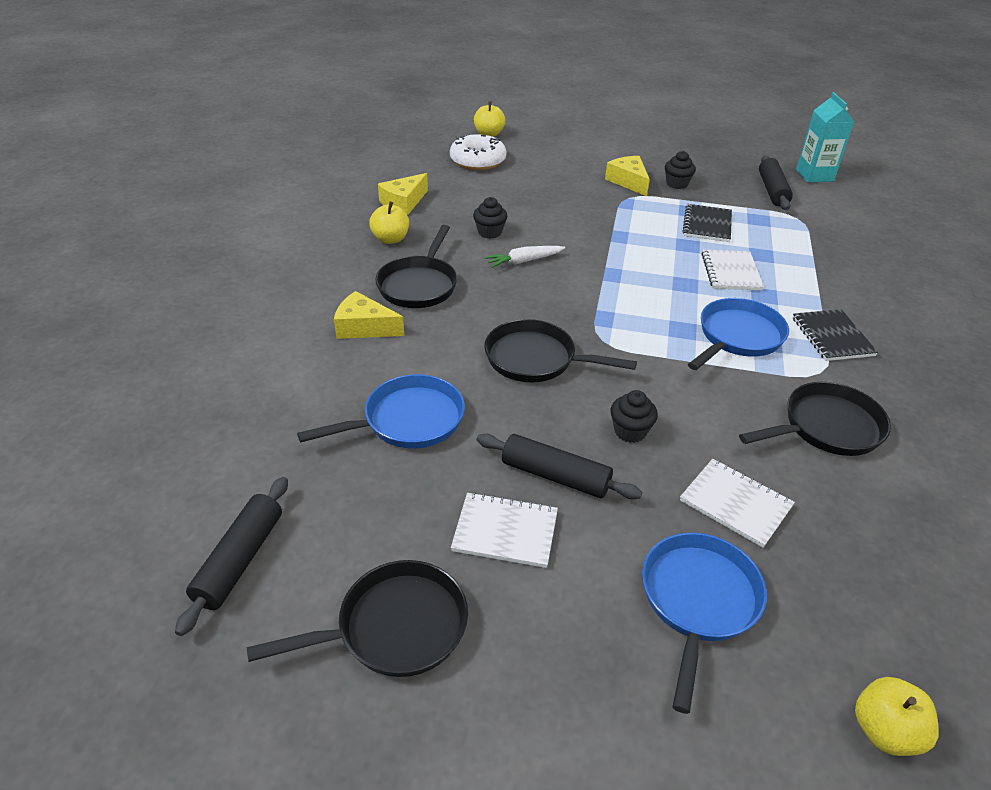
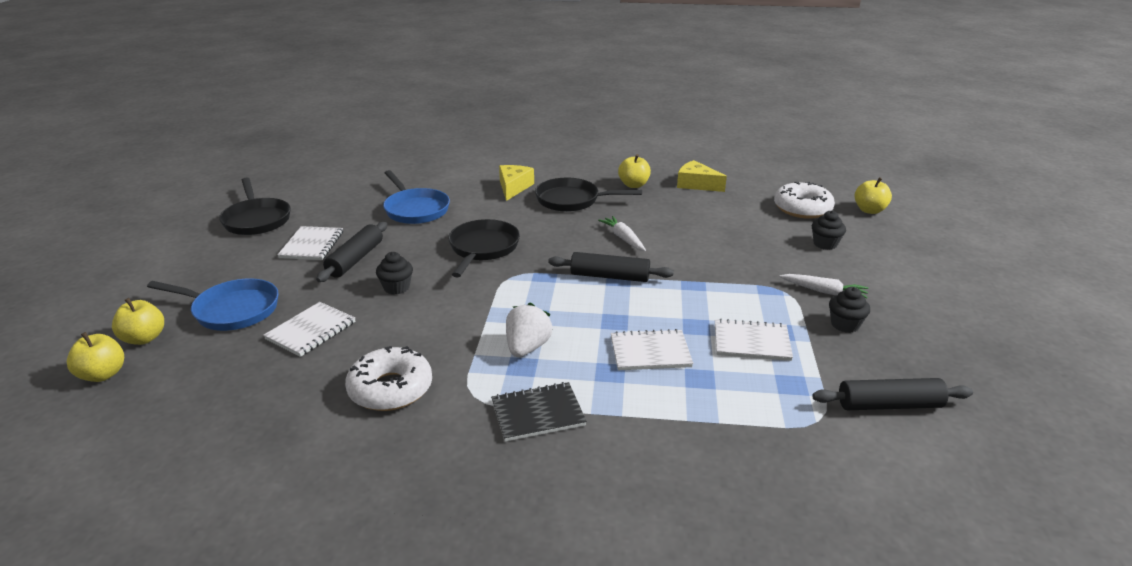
camera: 85 degrees right, 10 degrees down
(239, 560) = (315, 180): black rolling pin -> black rolling pin (609, 276)
(489, 232) = (665, 221): black cupcake -> black cupcake (825, 244)
(628, 181) = (824, 291): yellow cheese -> white carrot
(707, 225) = (751, 342): black notebook -> white notebook
(737, 337) = (527, 348): blue pan -> white strawberry
(788, 703) = (144, 338): none -> yellow apple
(814, 175) = (983, 457): turquoise carton -> none
(826, 427) = (390, 389): black pan -> white donut

